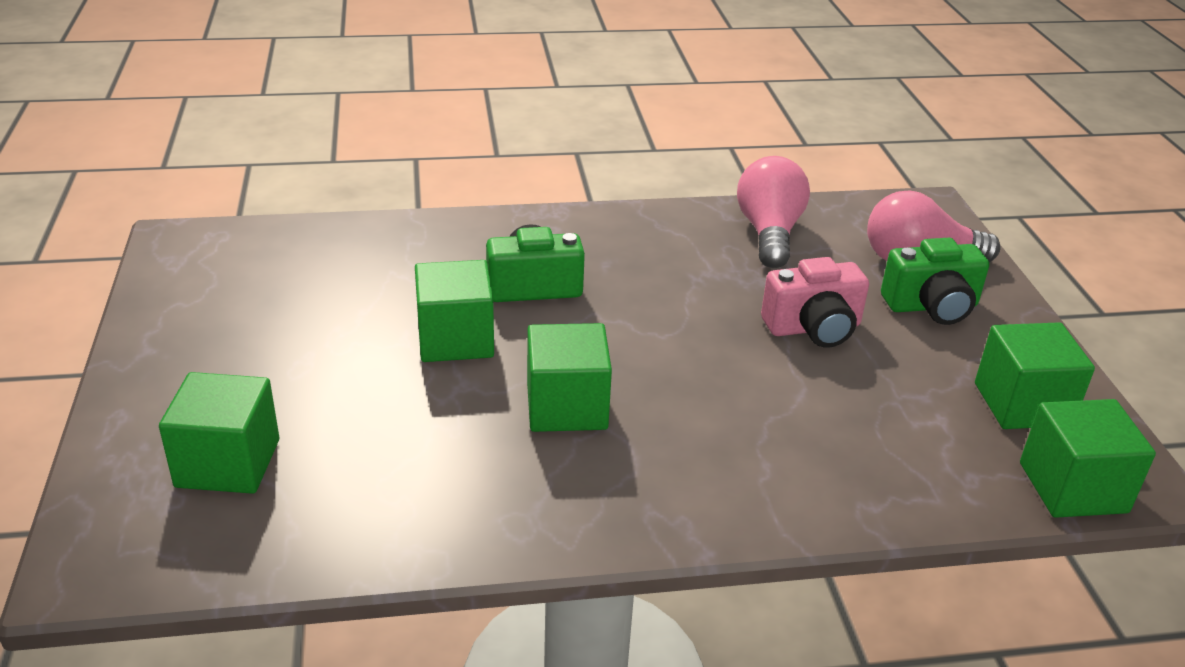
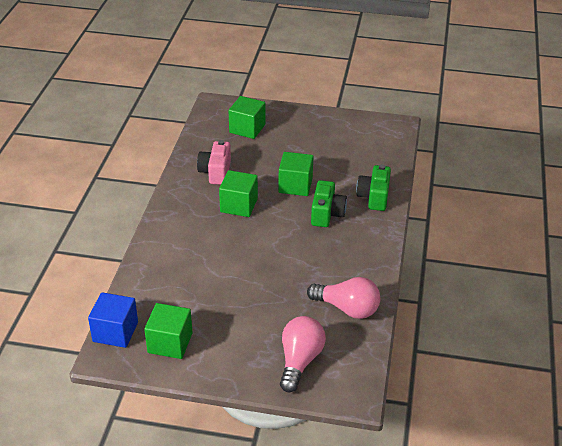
camera: 110 degrees right, 5 degrees up
(813, 328) = (257, 294): pink camera -> pink camera (215, 172)
(931, 306) = (256, 346): green camera -> green camera (374, 197)
(1073, 487) = (115, 332): green cube -> blue cube

